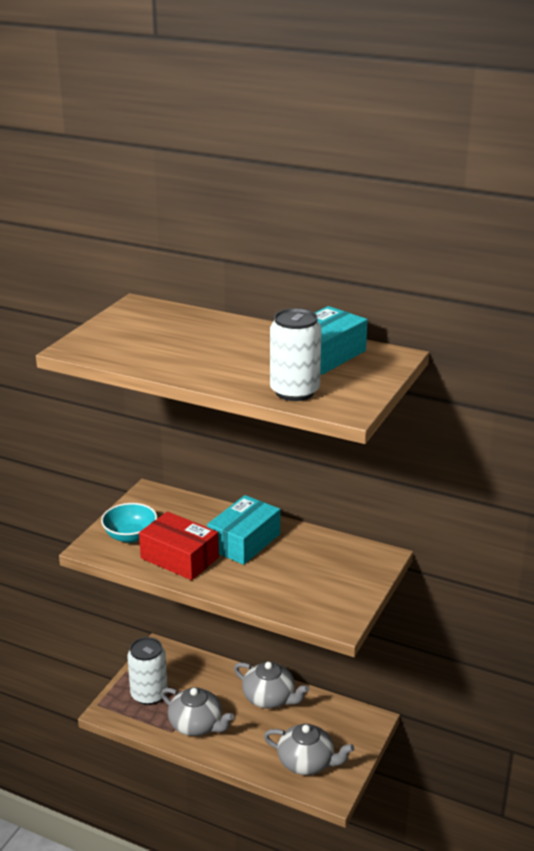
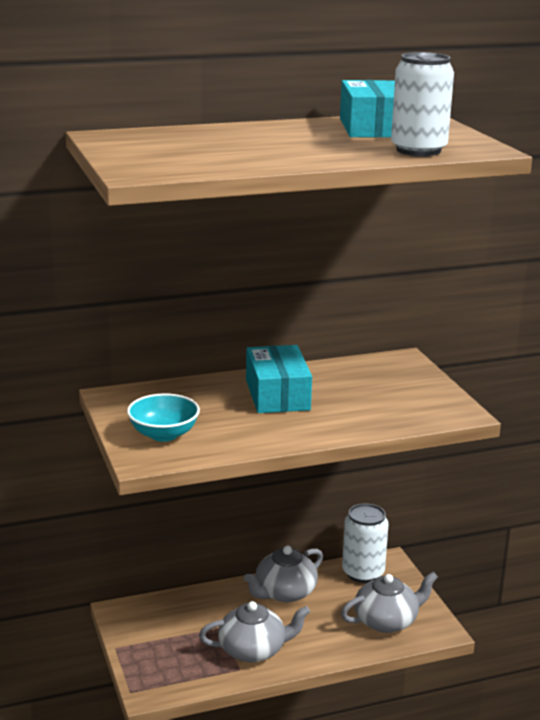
camera: 45 degrees left, 5 degrees down
(149, 694) = (170, 653): white can -> white can (363, 573)
(179, 558) = (245, 430): red box -> none
(270, 698) = (284, 592): grey teapot -> grey teapot turned 150 degrees clockwise

